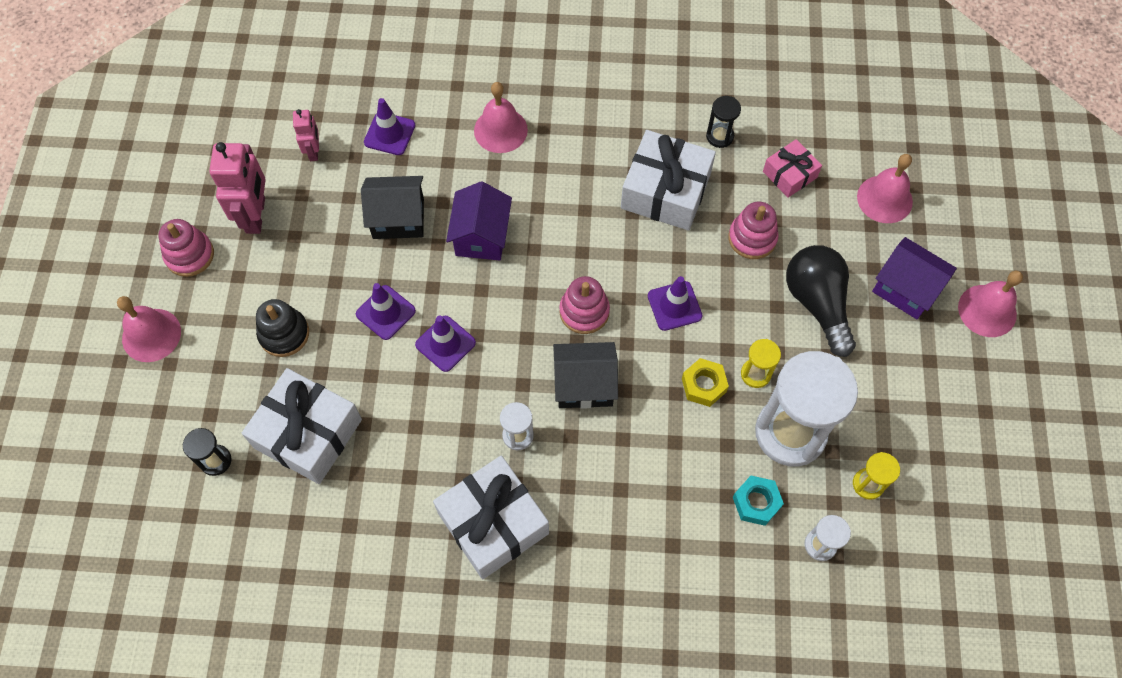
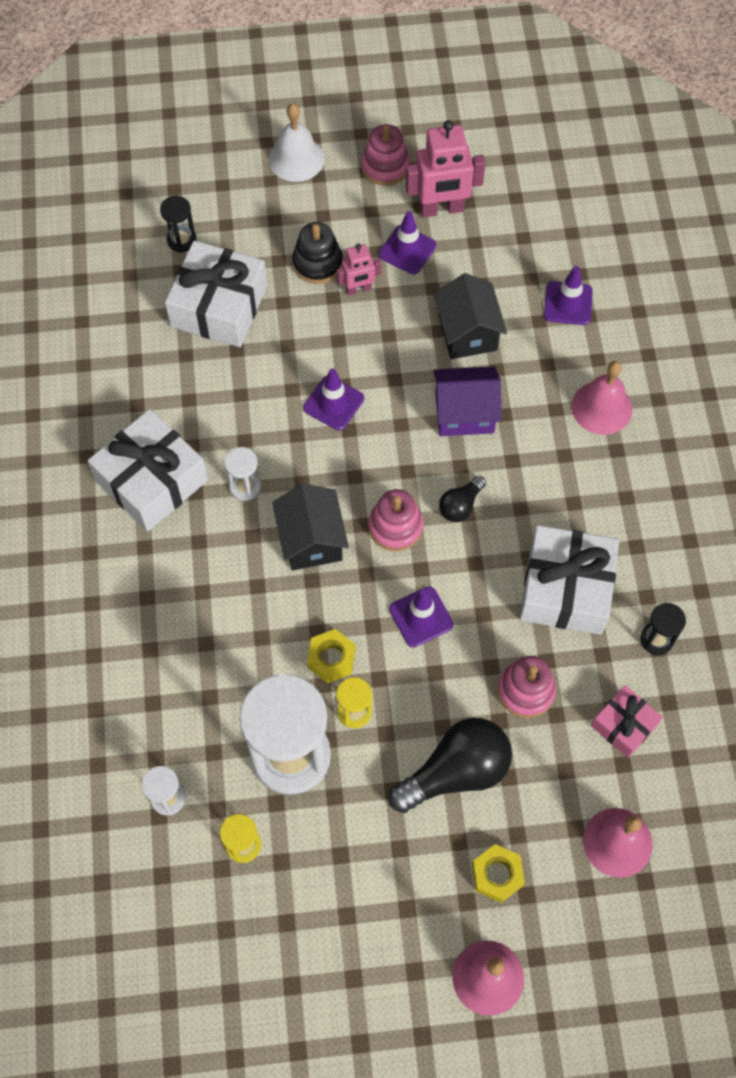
camera: 80 degrees right, 0 degrees up
(151, 335) = (296, 159): pink bell -> white bell
(314, 151) = (528, 240): pink robot -> pink robot (358, 289)
(385, 312) = (357, 343): purple traffic cone -> purple traffic cone (407, 250)
(573, 256) = (460, 505): none -> black light bulb
(756, 502) = (206, 727): turquoise nut -> none
(905, 289) = (497, 875): purple house -> yellow nut

